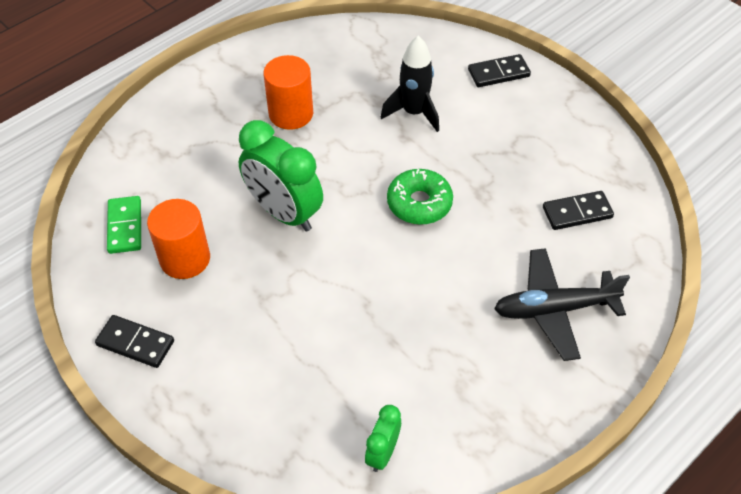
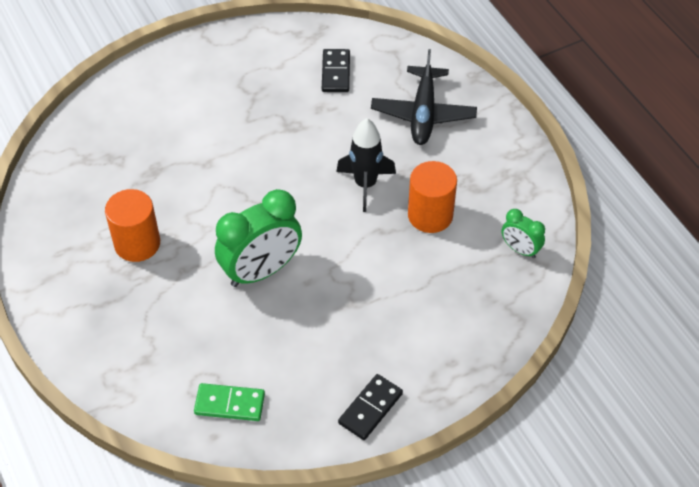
camera: 75 degrees left, 0 degrees up
(185, 258) = (287, 357): orange cylinder -> orange cylinder (430, 215)
(414, 112) = (179, 149): black rocket -> black rocket (365, 184)
(419, 203) = (287, 171): green donut -> none
(498, 73) = (157, 78): black domino -> none

